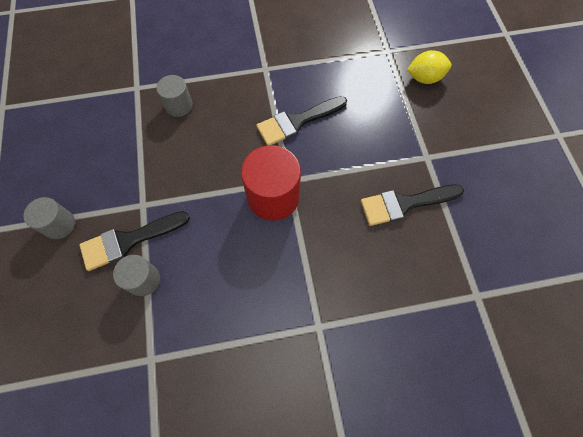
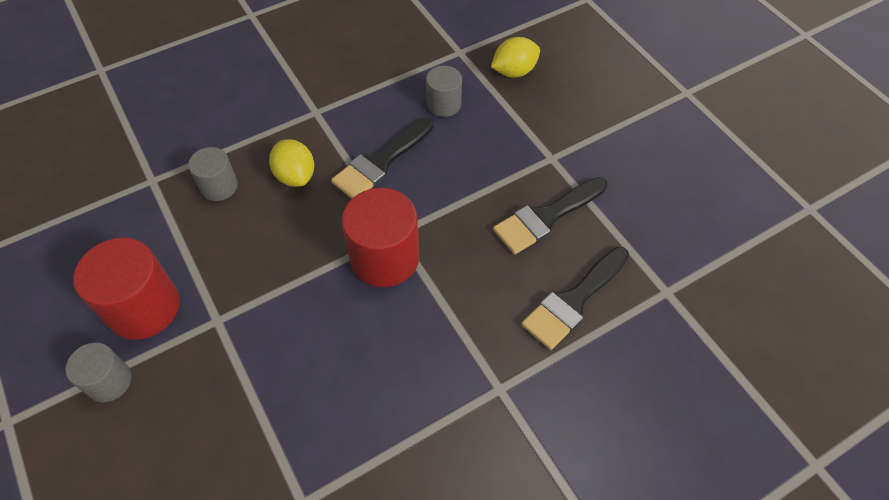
camera: 20 degrees left, 10 degrees down
(99, 179) = (143, 307): none -> red cylinder
(128, 240) = (215, 370): black brush -> black brush (573, 301)
(143, 280) = (254, 410): grey cylinder -> grey cylinder (444, 104)
(233, 114) = (295, 176): none -> yellow lemon

